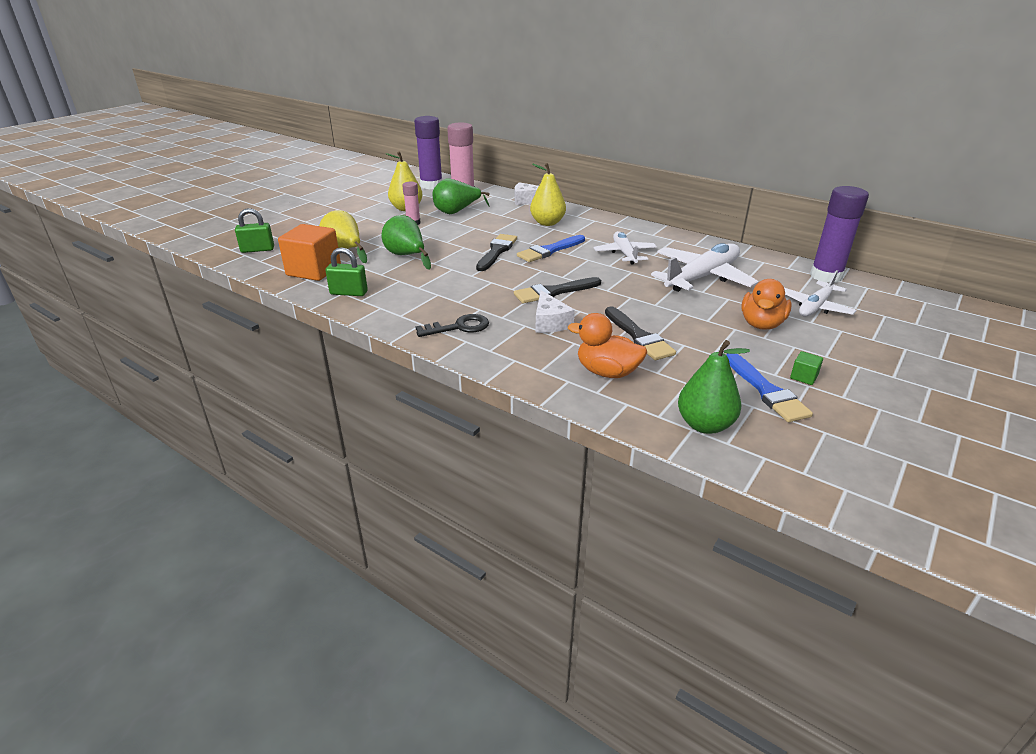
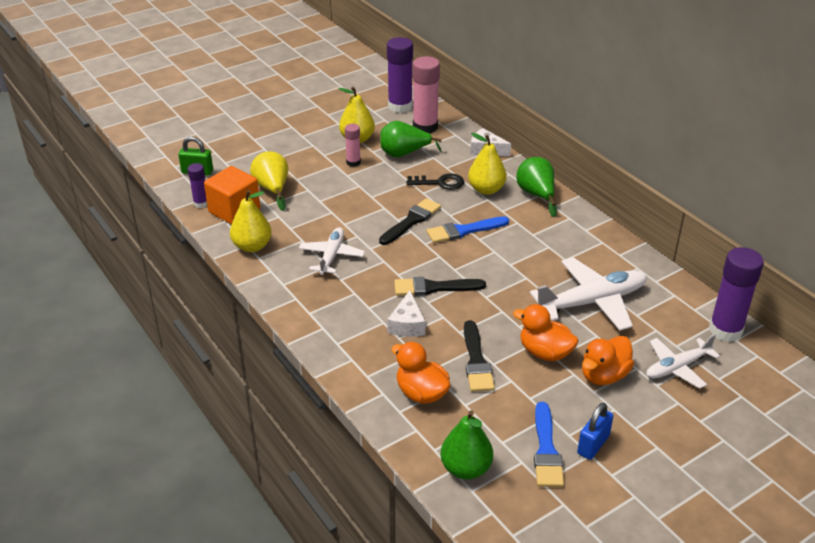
camera: 20 degrees right, 5 degrees up
(274, 271) = (201, 203): none -> purple glue stick
(349, 293) = (252, 246): green padlock -> yellow pear
(406, 256) = (324, 209): green pear -> green pear (536, 195)
(459, 327) = (325, 310): black key -> black key (440, 183)
(625, 254) = (536, 252): white plane -> white plane (331, 256)
(695, 318) = (545, 352): none -> orange duck
(803, 377) = (593, 445): green cube -> blue padlock

